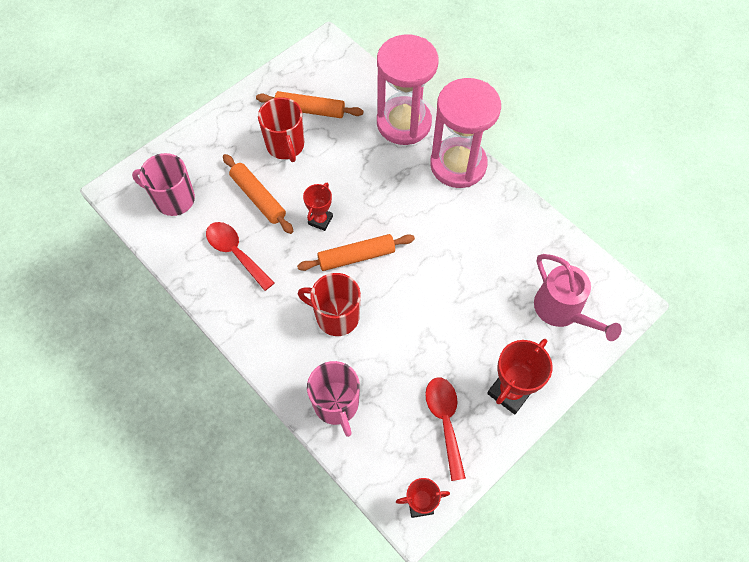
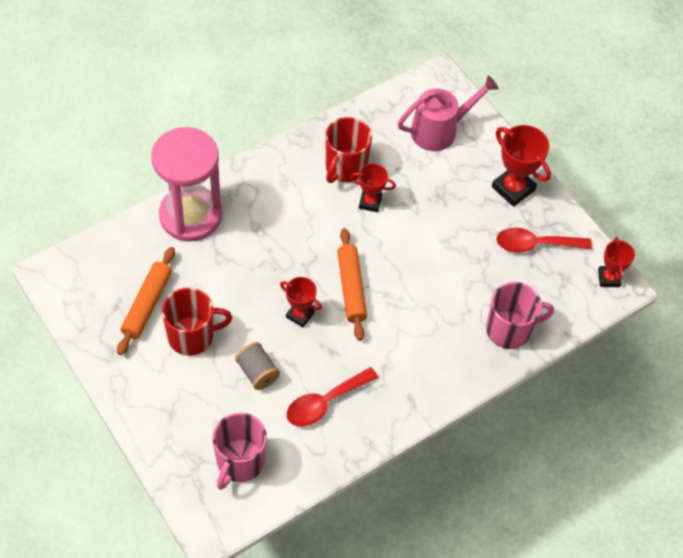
camera: 85 degrees left, 5 degrees down
(258, 197) = (257, 372): orange rolling pin -> grey spool
(336, 316) = (416, 316): red mug -> red mug (345, 167)
(455, 259) = (370, 202): none -> red trophy
(458, 165) = (258, 177): pink hourglass -> none

